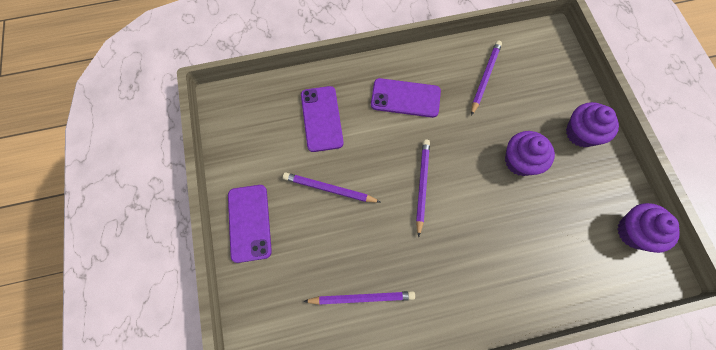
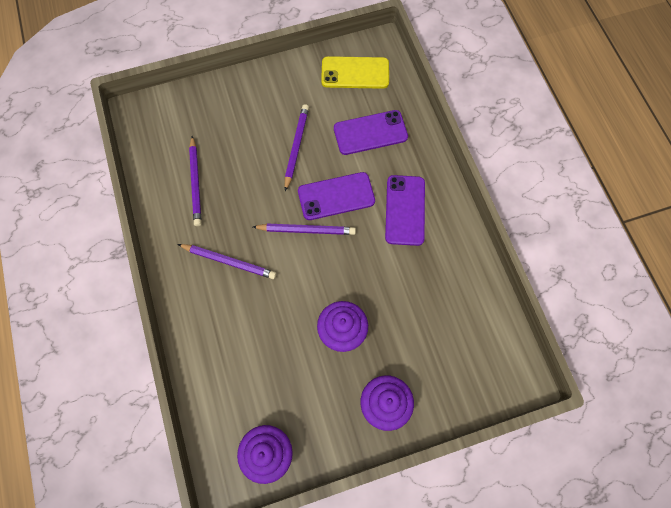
camera: 85 degrees right, 0 degrees up
(249, 223) = (260, 86): purple phone -> purple phone (336, 196)
(250, 126) = (355, 73): none -> yellow phone
(485, 77) = (444, 295): purple pencil -> purple pencil (229, 261)

